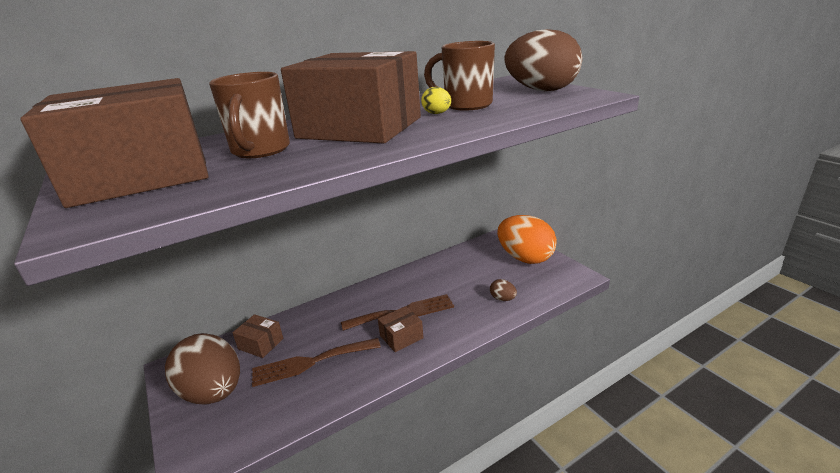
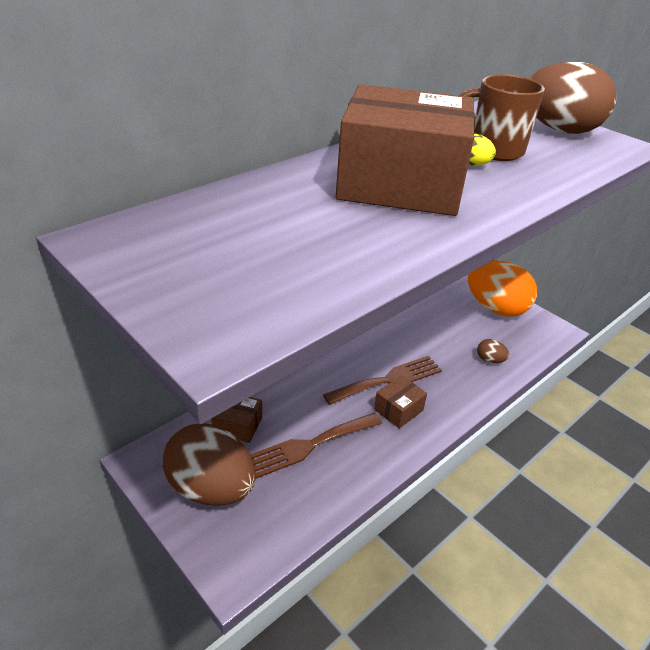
camera: 15 degrees left, 10 degrees up
(142, 175) = (200, 259): brown box -> none
(260, 150) = (312, 220): brown mug -> none

